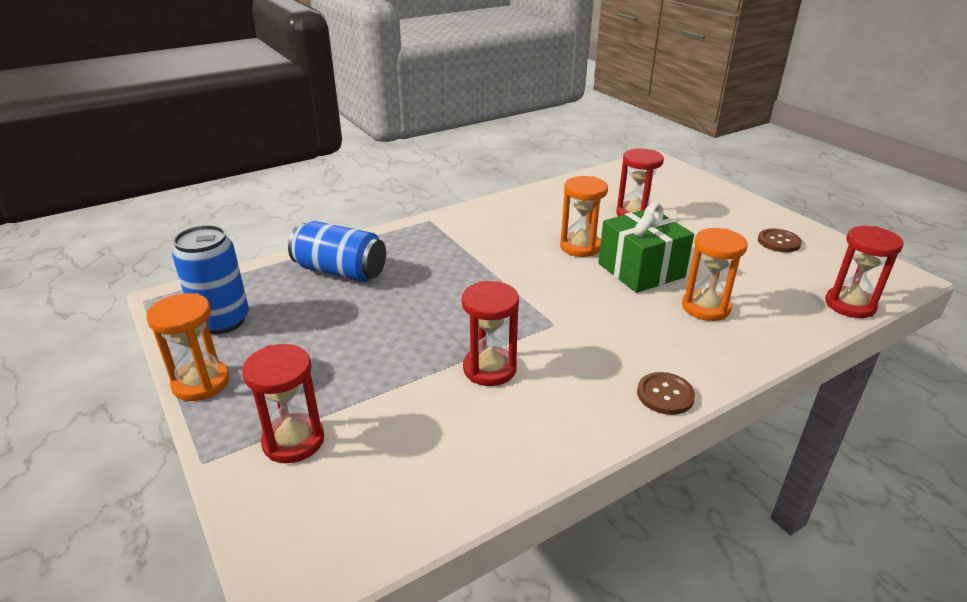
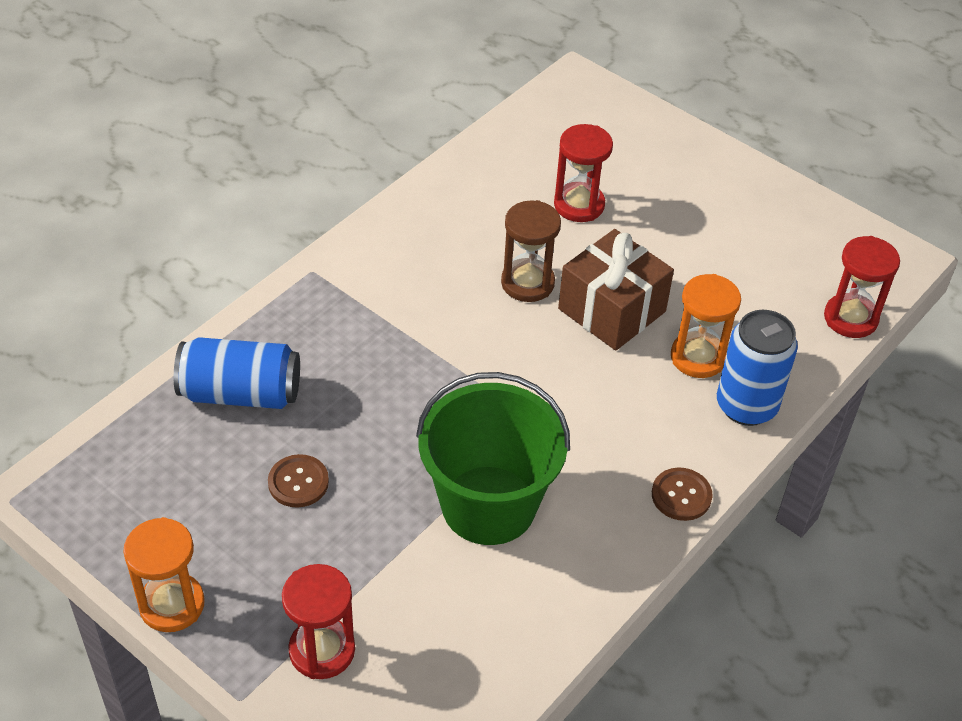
camera: 20 degrees left, 15 degrees up
(222, 321) = (138, 510): blue can -> blue can (746, 406)
(489, 369) = (488, 505): red hourglass -> green bucket
(580, 247) = (527, 283): orange hourglass -> brown hourglass
(641, 270) = (612, 310): green gift -> brown gift
(778, 242) = (762, 224): brown button -> brown button (298, 482)

